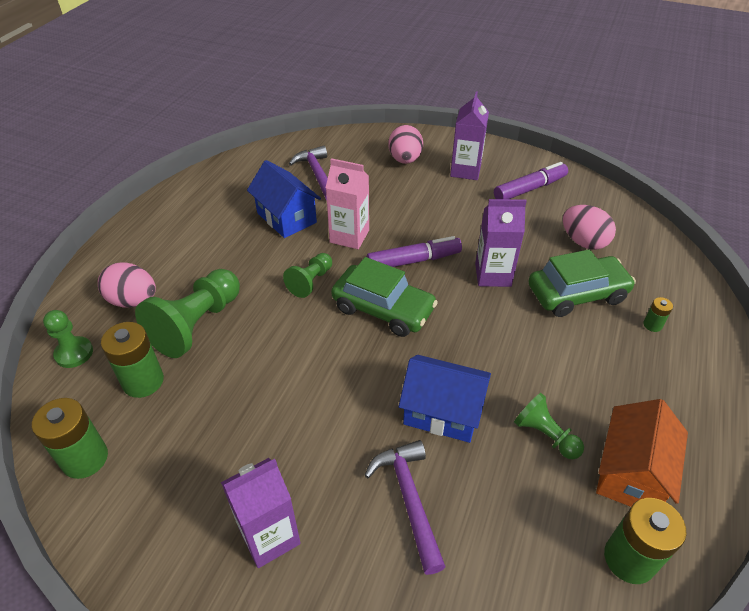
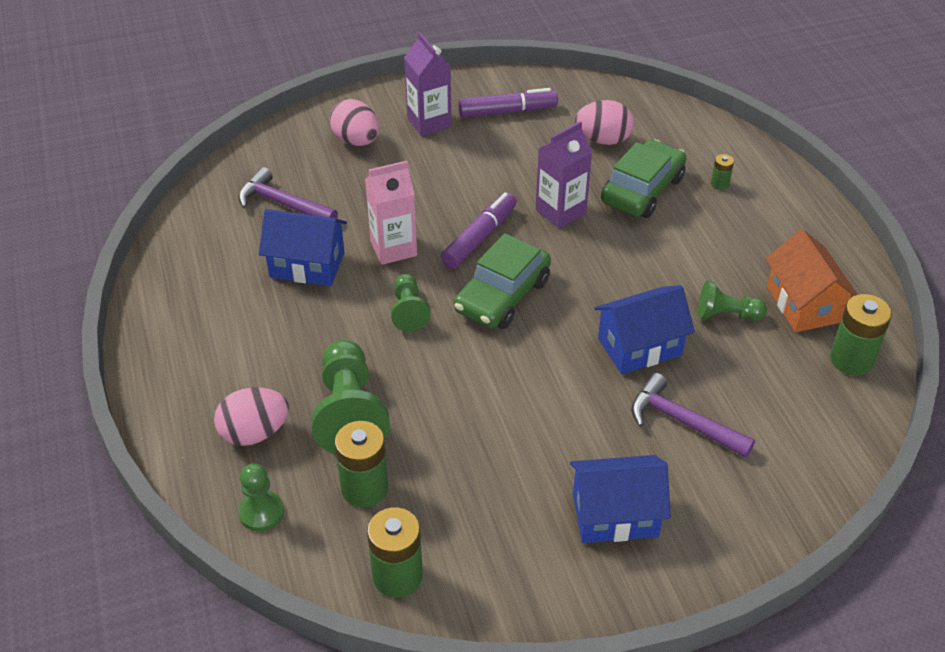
camera: 40 degrees left, 0 degrees up
(269, 536) = (615, 515): purple carton -> blue house
(383, 309) = (502, 295): green car -> green car turned 135 degrees clockwise
(529, 189) = (507, 111): purple marker -> purple marker turned 60 degrees clockwise

